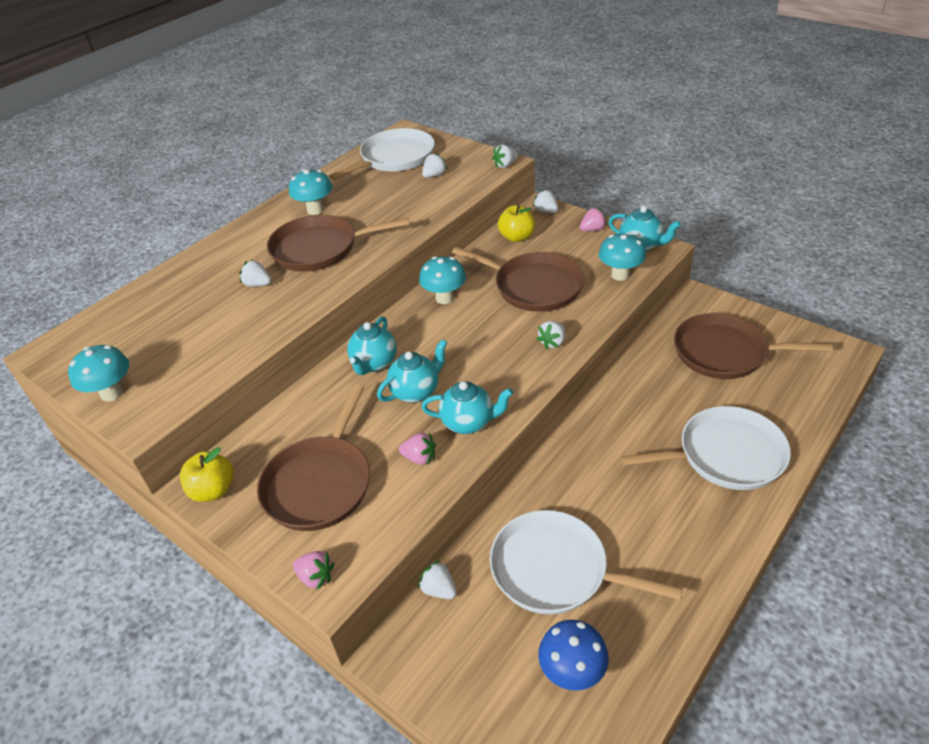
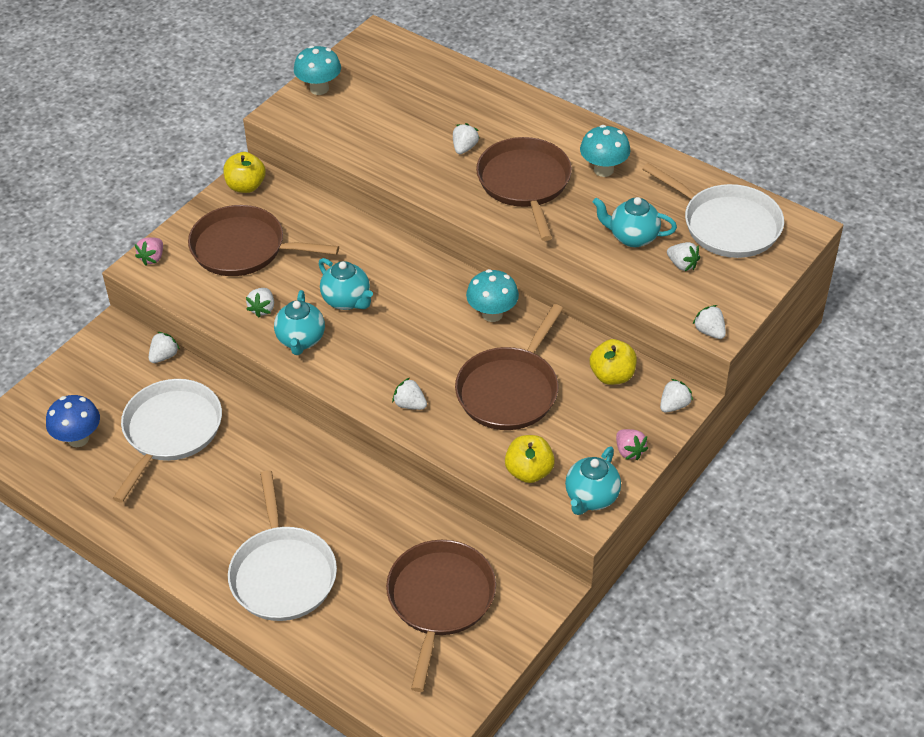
camera: 85 degrees right, 5 degrees up
(374, 363) = (390, 267): turquoise teapot -> turquoise teapot (632, 237)
(419, 458) = (262, 309): pink strawberry -> white strawberry
(620, 275) = (529, 471): turquoise mushroom -> yellow apple

